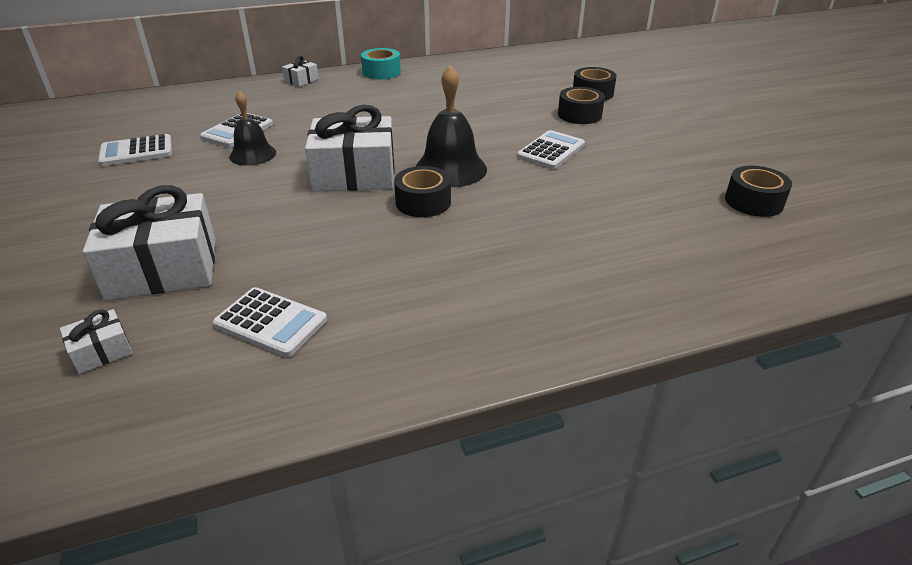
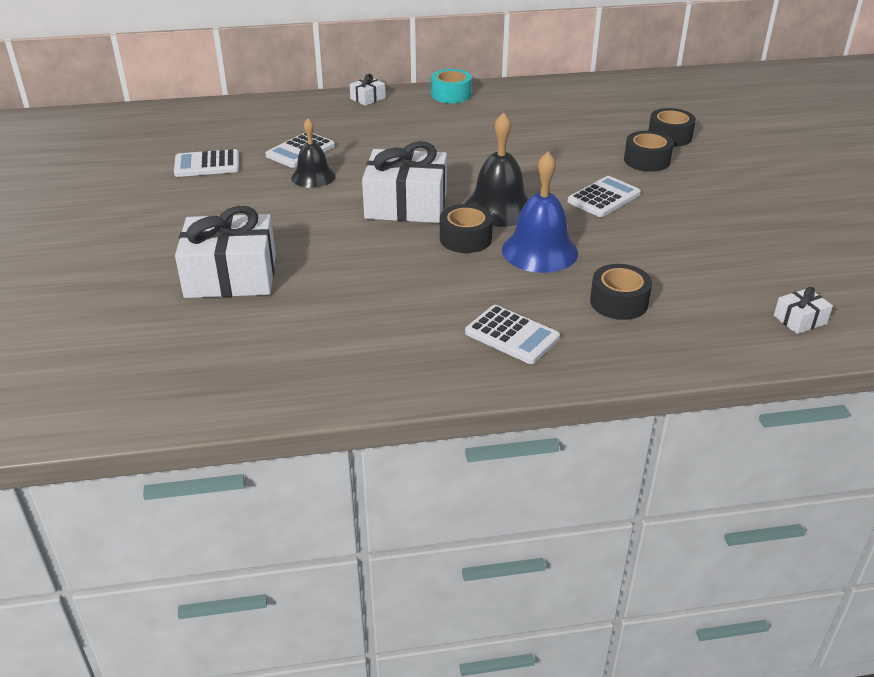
camera: 10 degrees right, 0 degrees up
(101, 351) = (183, 337): white gift -> white gift (800, 320)
(270, 323) = (317, 330): white calculator -> white calculator (512, 335)
(503, 208) = (539, 251): none -> blue bell
(754, 202) = (790, 268): black tape -> black tape (619, 302)

